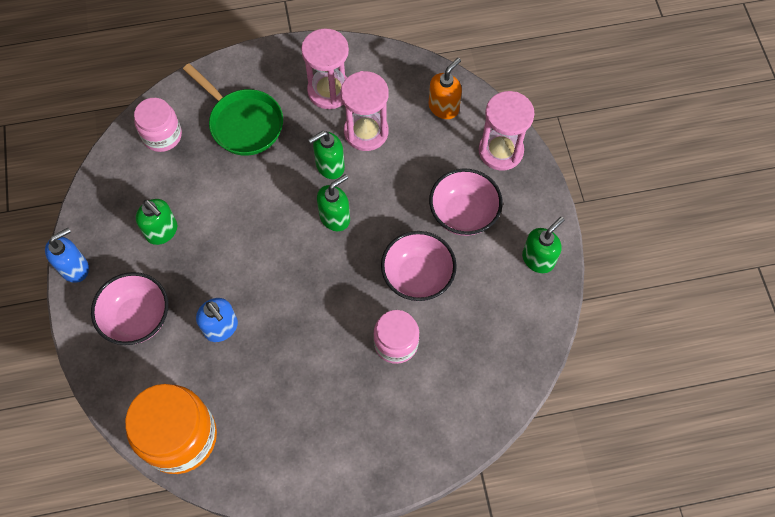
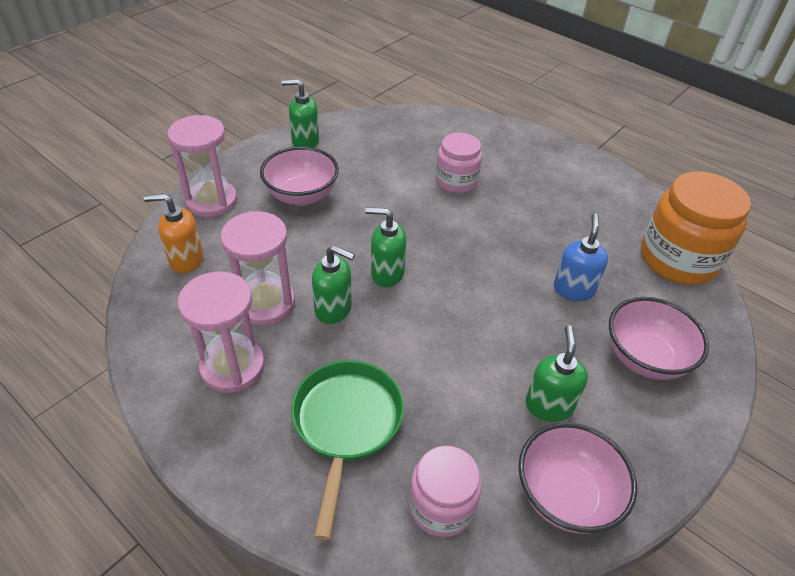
camera: 130 degrees left, 20 degrees down
(75, 268) = (677, 460): blue soap dispenser -> none
(417, 277) = (388, 195): pink bowl -> pink bowl (565, 495)

